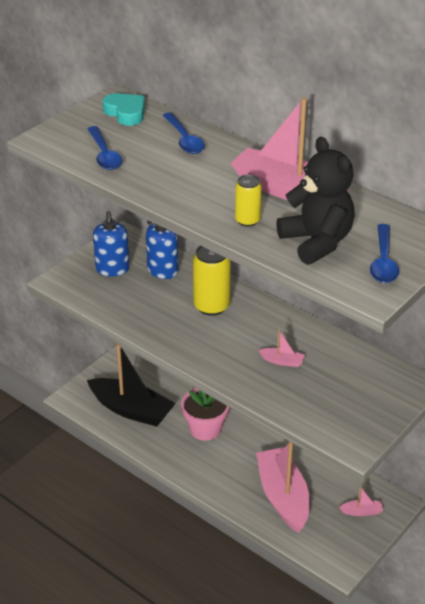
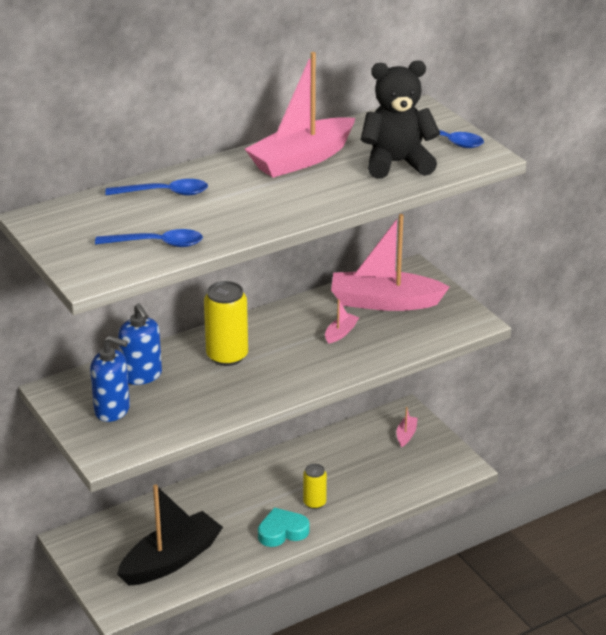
camera: 70 degrees left, 5 degrees down
(126, 113) = (76, 217): turquoise heart -> turquoise heart (282, 531)
(205, 429) = (236, 509): pink flower pot -> none
(247, 220) = (340, 188): yellow can -> yellow can (314, 503)
(283, 497) = (362, 479): pink boat -> pink boat (384, 302)

